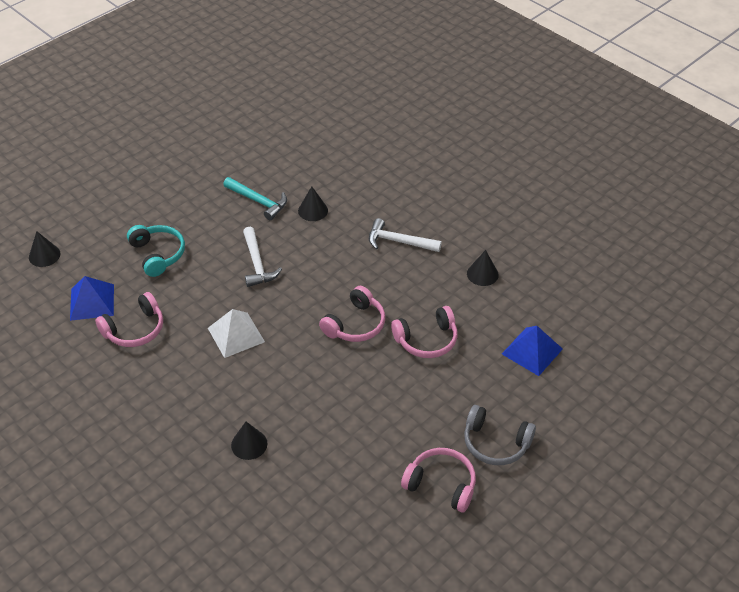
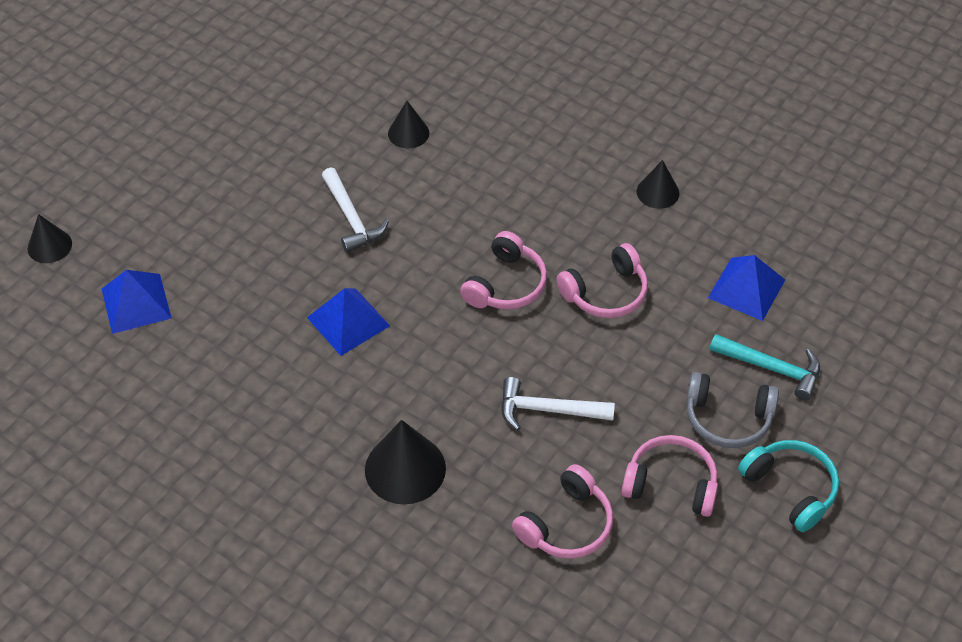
camera: 10 degrees left, 5 degrees up
(135, 329) = (207, 334): pink headphones -> pink headphones (567, 525)
(158, 254) = (210, 223): turquoise headphones -> turquoise headphones (791, 488)
(236, 335) = (348, 321): white pyramid -> blue pyramid
(249, 444) = (405, 469): black cone -> black cone, size x1.65
(258, 201) = (330, 129): turquoise hammer -> turquoise hammer (771, 368)
(399, 241) = (536, 162): white hammer -> white hammer (548, 410)

